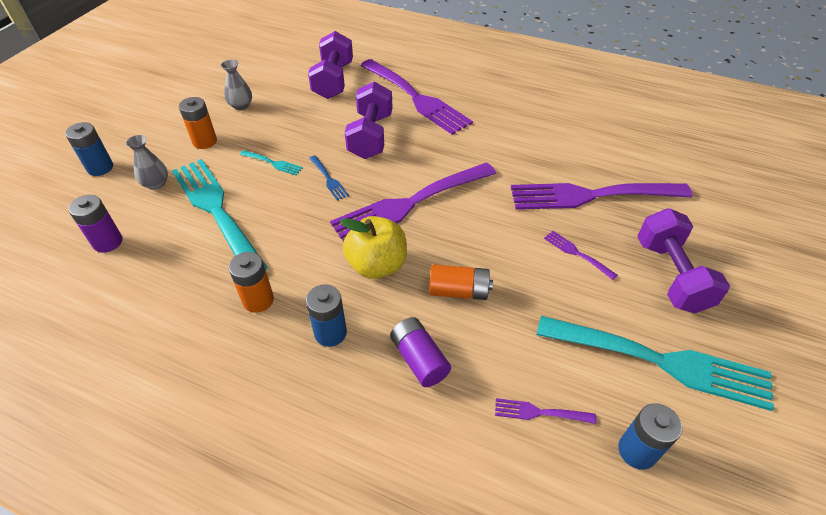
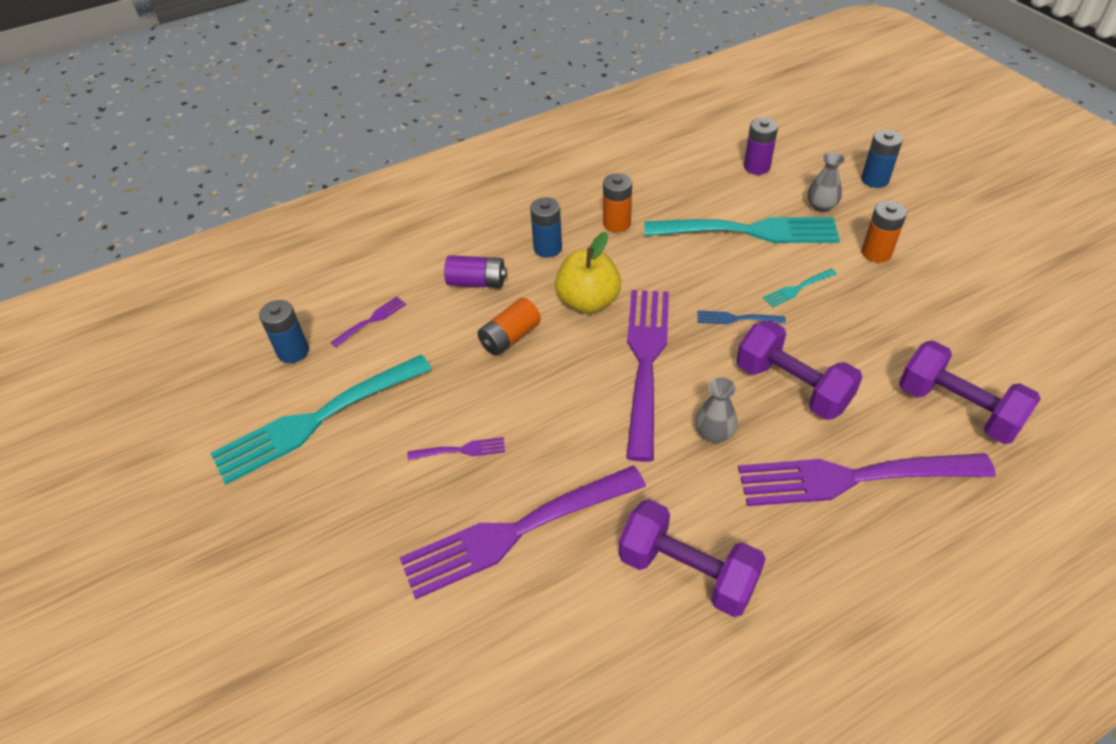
camera: 130 degrees right, 0 degrees up
(241, 106) = (939, 300): grey vase -> grey vase (714, 433)
(591, 195) = (515, 531): purple fork -> purple fork turned 150 degrees counterclockwise
(671, 275) = (362, 507): purple dumbbell -> purple dumbbell (687, 572)

